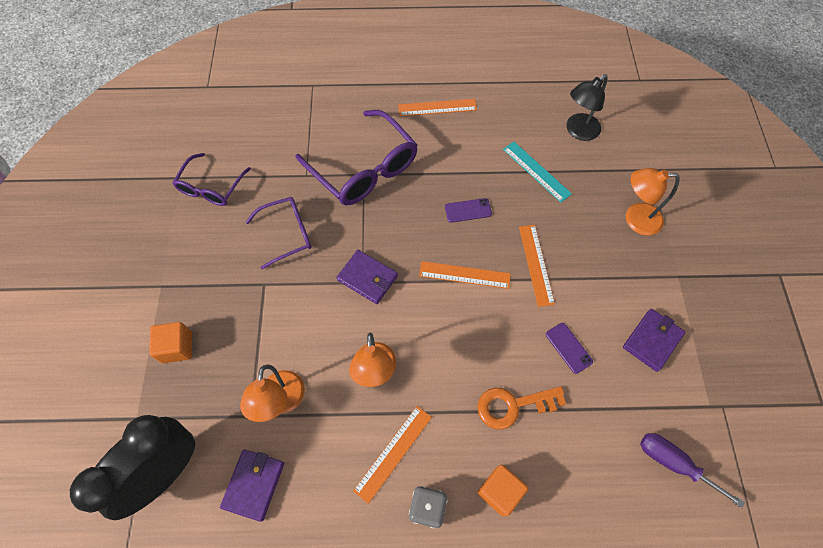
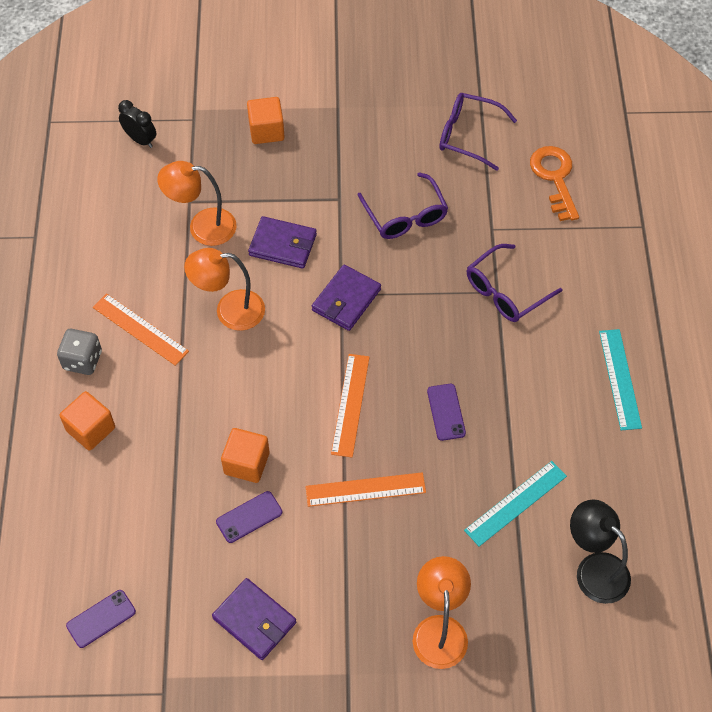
camera: 90 degrees right, 5 degrees down
(166, 472) = (140, 140): black clock -> black clock, size x0.44
(254, 484) = (121, 210): purple wallet -> purple wallet (283, 245)
(364, 169) = (506, 292): purple glasses -> purple glasses, size x0.60
(437, 107) = (619, 379): orange ruler -> turquoise ruler
(513, 405) = (182, 449): orange key -> orange key (554, 178)
(522, 351) = (247, 463): none -> orange cube
(674, 463) = (101, 618): purple screwdriver -> purple phone

